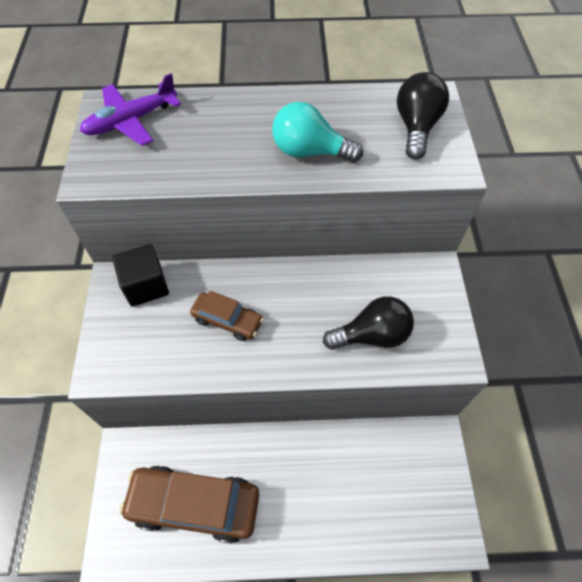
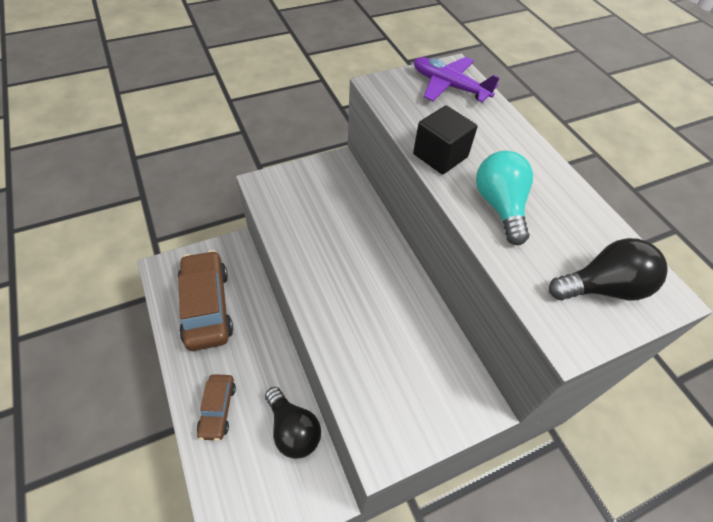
camera: 65 degrees right, 5 degrees down
(146, 286) = (342, 182): black cube -> black cube (440, 156)
(227, 320) = (336, 244): brown car -> brown car (218, 409)
(372, 335) = (372, 361): black light bulb -> black light bulb (293, 430)

